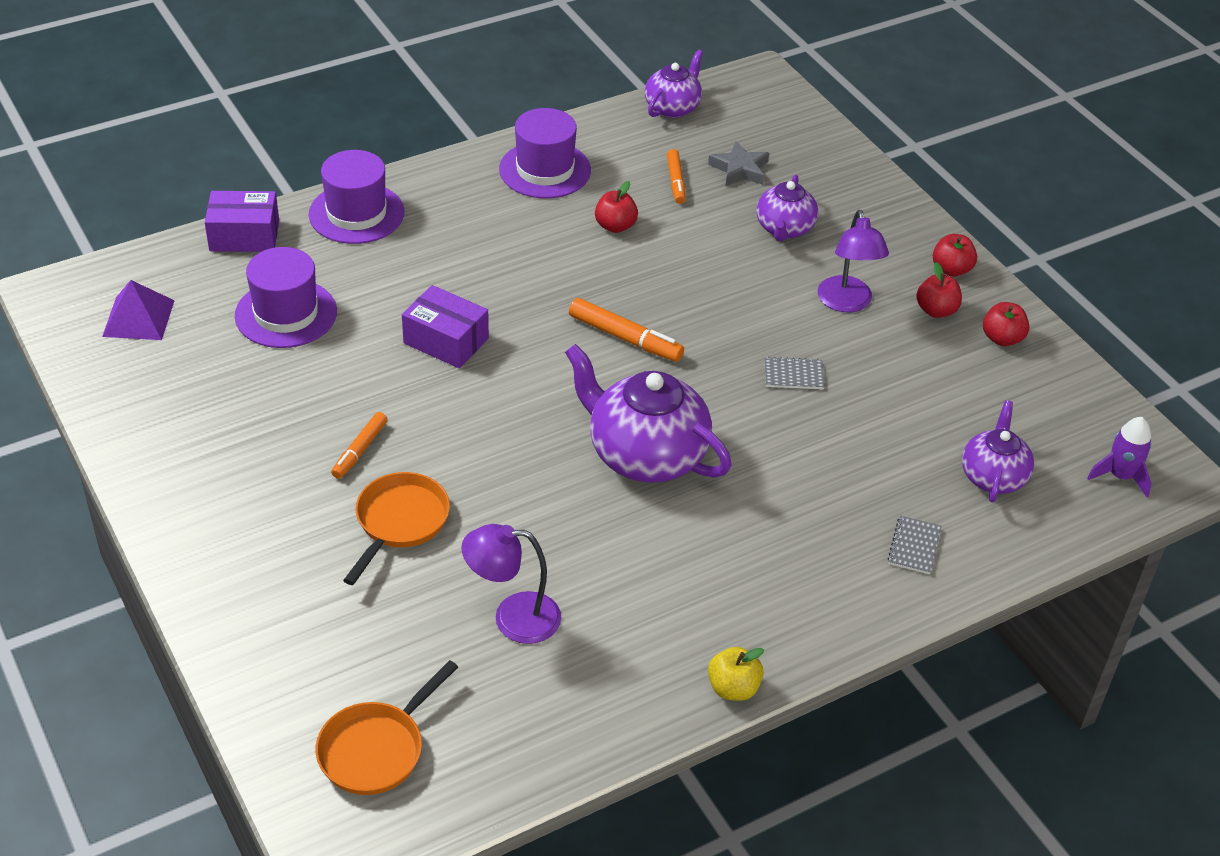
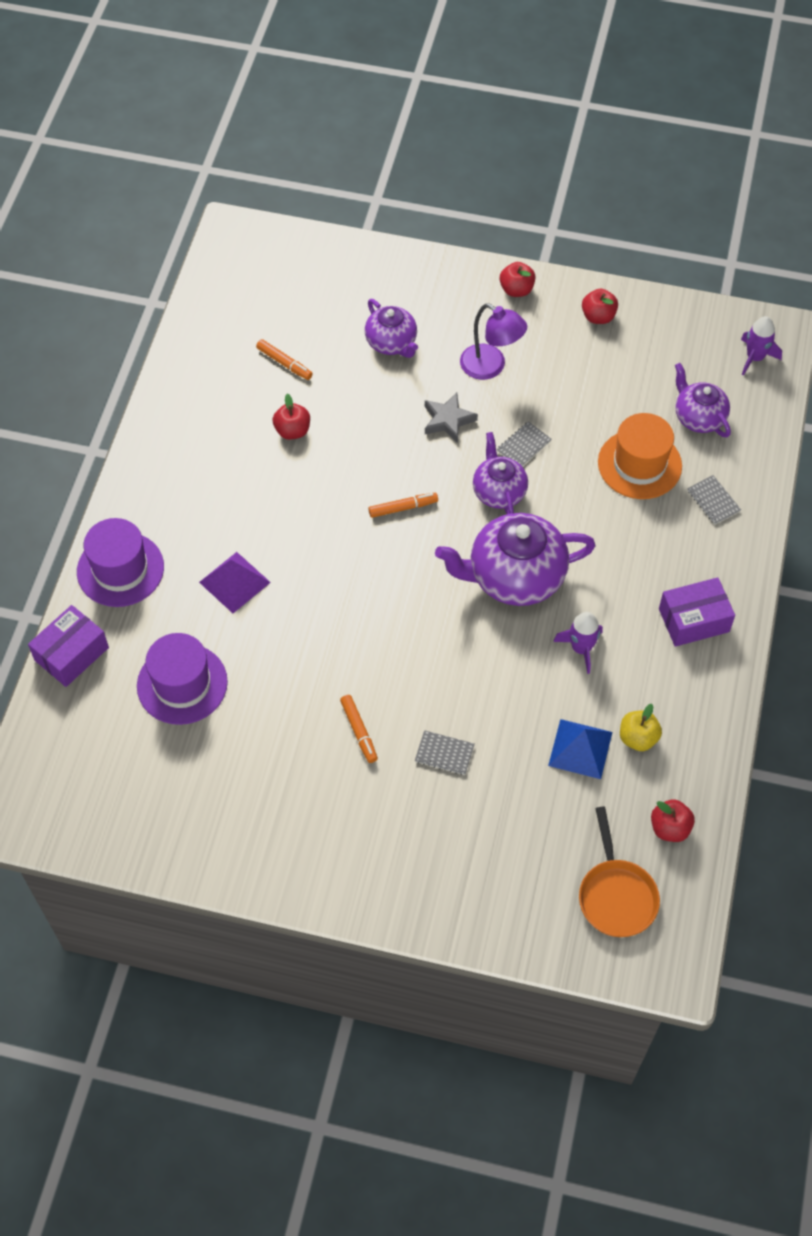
camera: 45 degrees left, 15 degrees up
(138, 318) = (93, 778): purple pyramid -> purple pyramid (234, 582)
(399, 522) = (444, 753): orange pan -> grey notebook
(446, 341) = (305, 609): purple box -> purple box (693, 620)
(513, 618) = (580, 748): purple lamp -> blue pyramid
(545, 170) = (193, 426): purple hat -> none
(624, 550) = (581, 648): none -> purple rocket
(625, 338) = (403, 508): orange marker -> orange marker, size x0.66
(673, 107) = (208, 305): purple teapot -> purple teapot (499, 491)
(733, 688) = (733, 676): yellow apple -> yellow apple (638, 738)
(739, 169) = (310, 319): grey star -> grey star (448, 420)
(882, 466) = (639, 464): none -> orange hat
(936, 310) = (543, 328): red apple -> red apple (669, 828)

